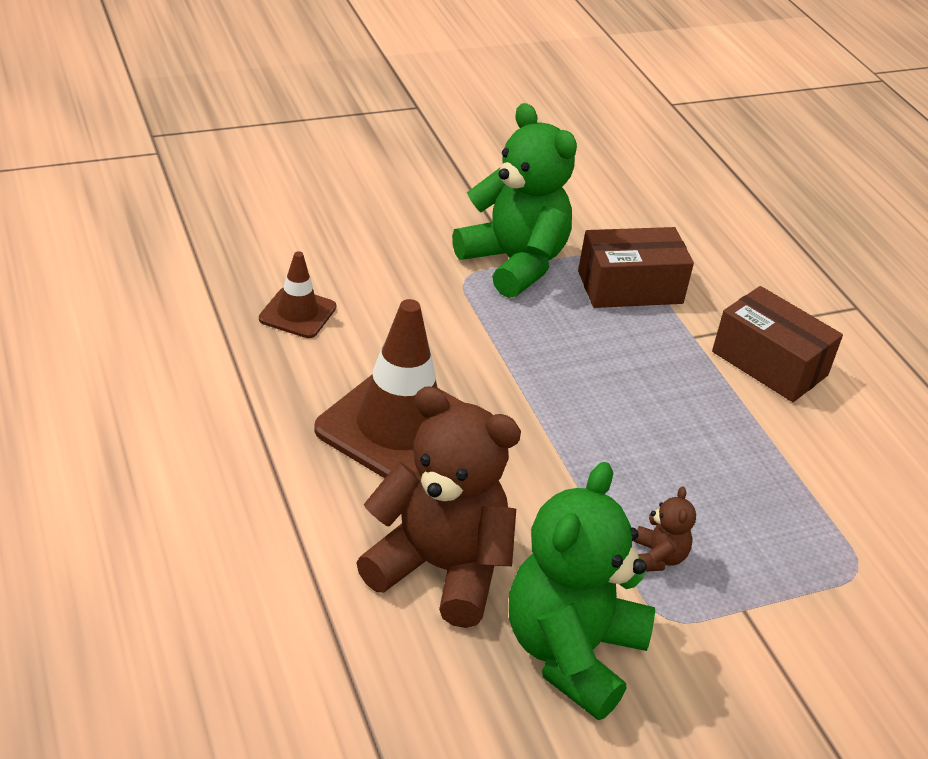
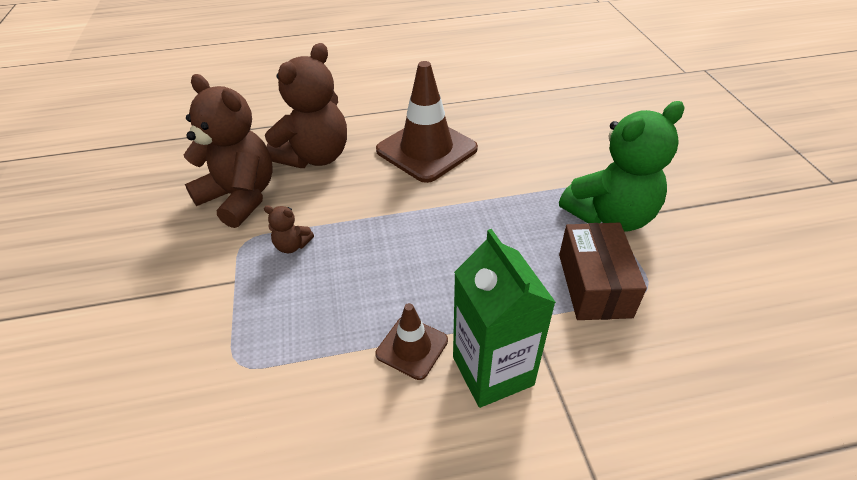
camera: 105 degrees right, 5 degrees up
(297, 313) = (530, 118): brown traffic cone -> brown traffic cone (412, 347)
(572, 652) = (240, 197): green teddy bear -> brown teddy bear
(769, 363) = (492, 371): brown box -> green carton

